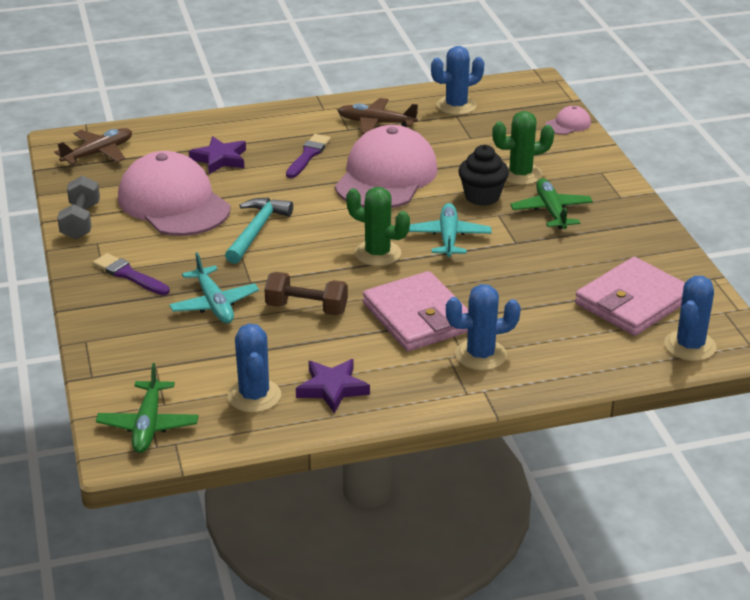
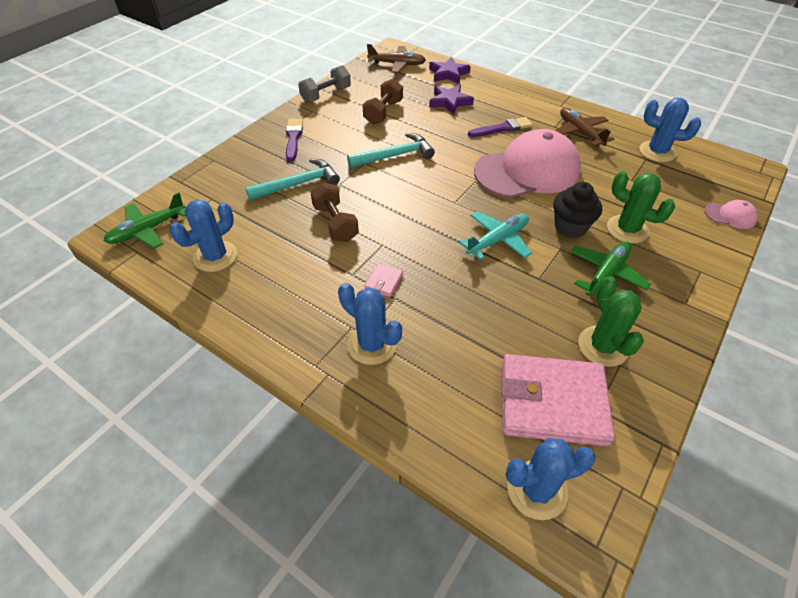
camera: 50 degrees right, 15 degrees up
(174, 203) = (383, 112): pink cap -> brown dumbbell
(214, 304) = (298, 184): turquoise plane -> turquoise hammer
(332, 388) = (256, 288): purple star -> purple star (448, 74)
(377, 253) = (435, 218): green cactus -> green cactus (603, 346)
(418, 317) = (384, 281): pink wallet -> pink wallet, size x0.40

